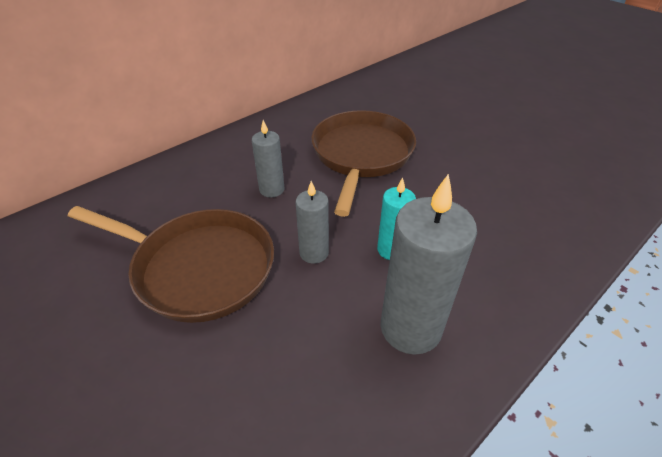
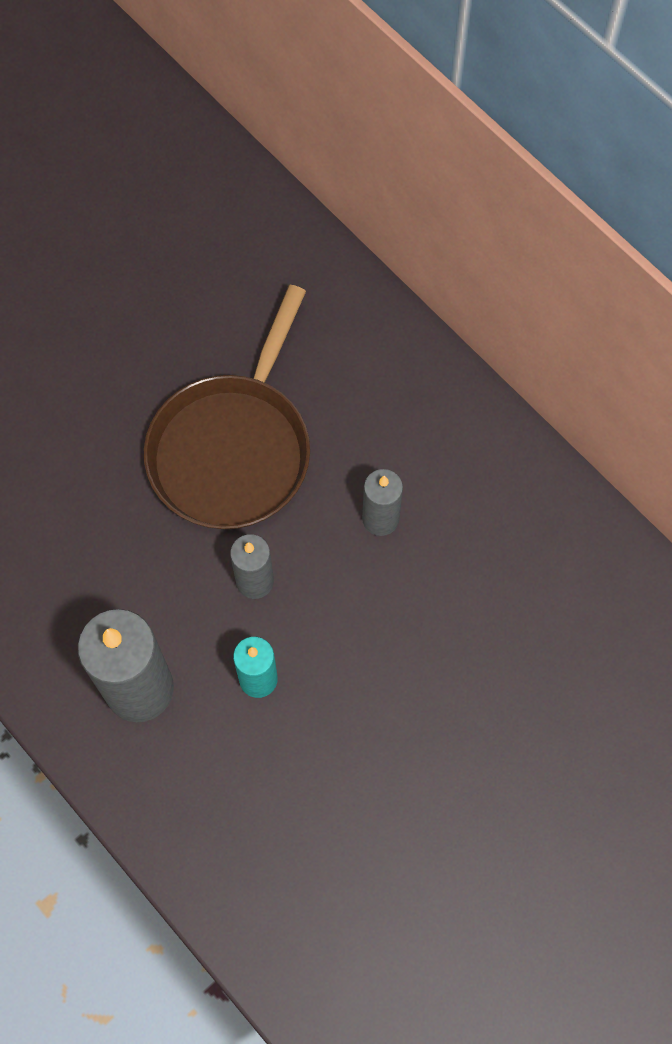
camera: 90 degrees right, 25 degrees up
(361, 155) = (471, 651): brown pan -> none

